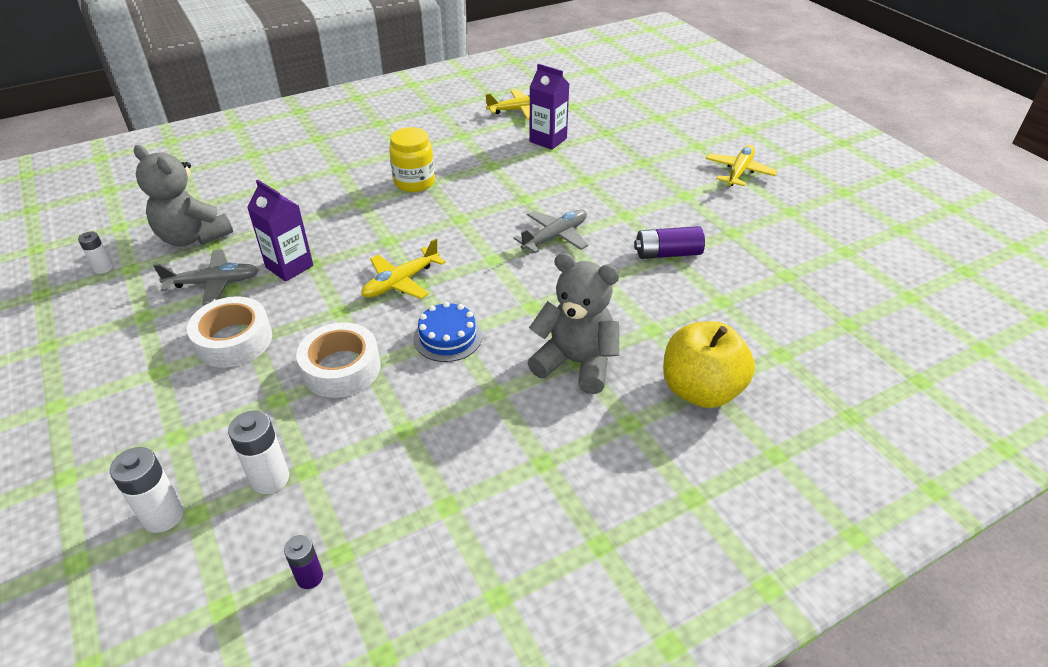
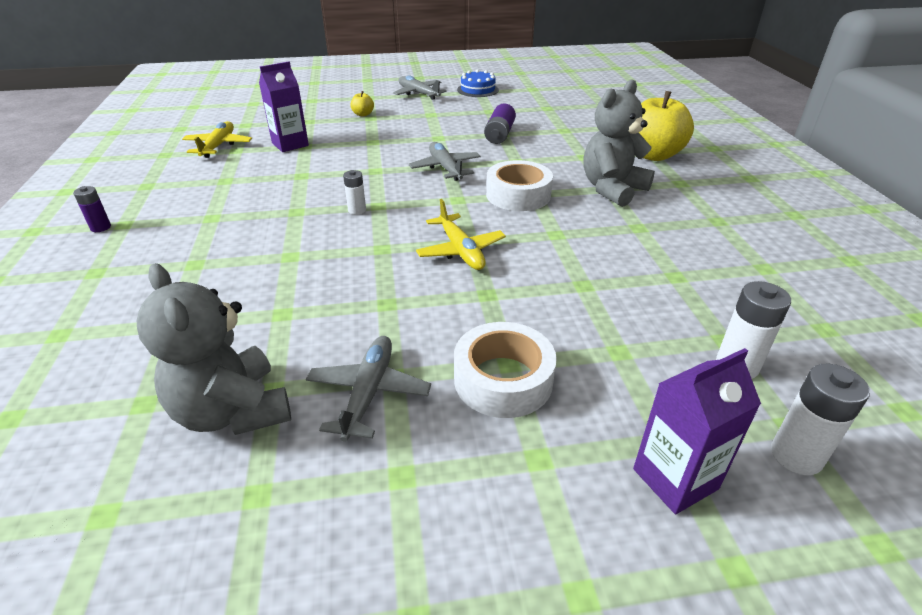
camera: 70 degrees left, 5 degrees down
(103, 268) = (226, 537): white battery -> white battery (357, 210)
(193, 237) = (233, 411): grey teddy bear -> grey teddy bear turned 90 degrees clockwise
(289, 266) = (379, 322): purple carton -> purple carton (675, 479)
(309, 577) = (855, 349): purple battery -> purple battery (100, 227)
(341, 368) = (582, 302): white tape -> white tape (518, 195)
(414, 182) = (286, 219): yellow jar -> none
(448, 337) = (558, 237): blue cake -> blue cake (477, 90)
(647, 155) = (363, 114): none -> yellow apple
(739, 172) = (418, 94): yellow plane -> grey plane

